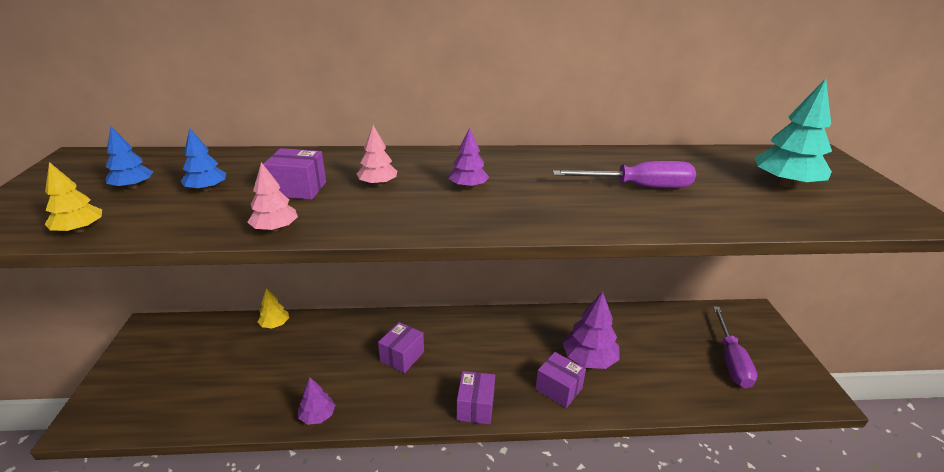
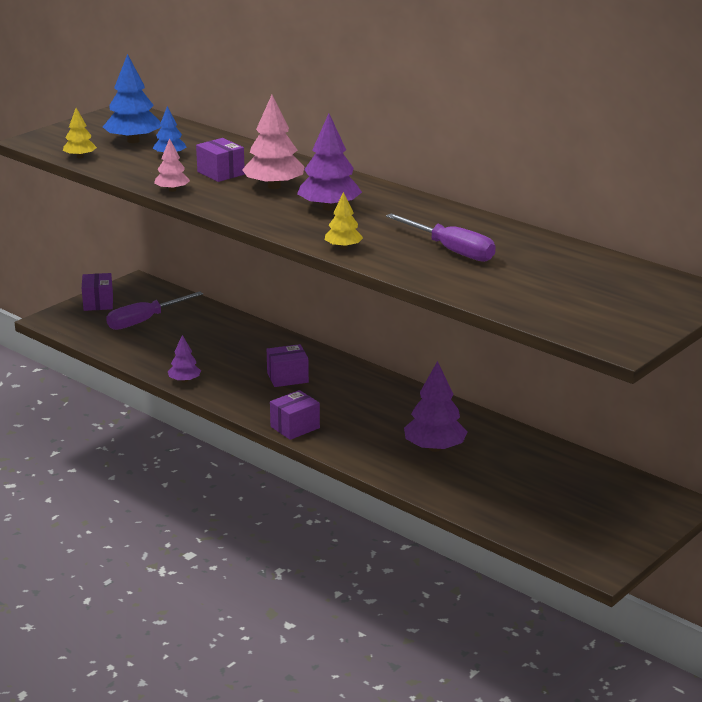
camera: 45 degrees right, 5 degrees down
(133, 186) = (133, 141): blue tree -> blue tree, size x1.76
(275, 324) = (224, 318): yellow tree -> yellow tree (343, 247)
(378, 184) = (274, 186): pink tree -> pink tree, size x1.76
(468, 186) = (329, 208): purple tree -> purple tree, size x1.76
(558, 389) = (375, 449): purple box -> purple box (98, 303)
(731, 360) = (567, 510): purple screwdriver -> purple screwdriver (144, 321)
(785, 184) = (581, 291): turquoise tree -> none

